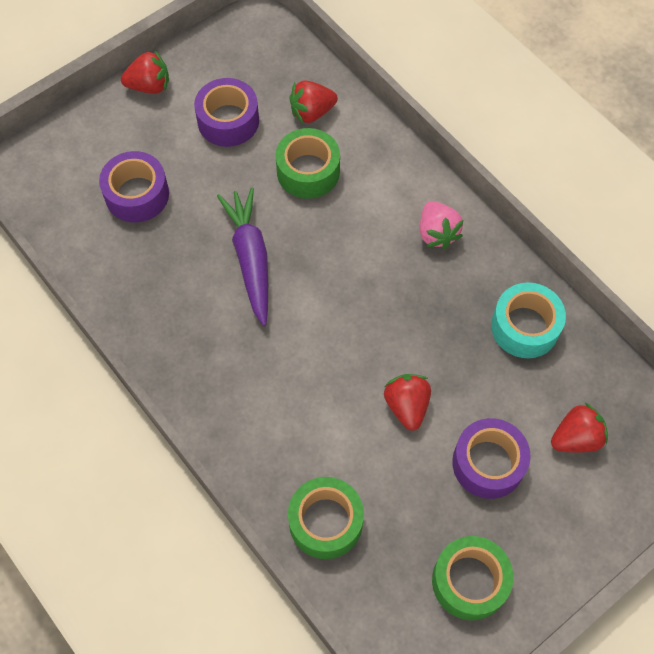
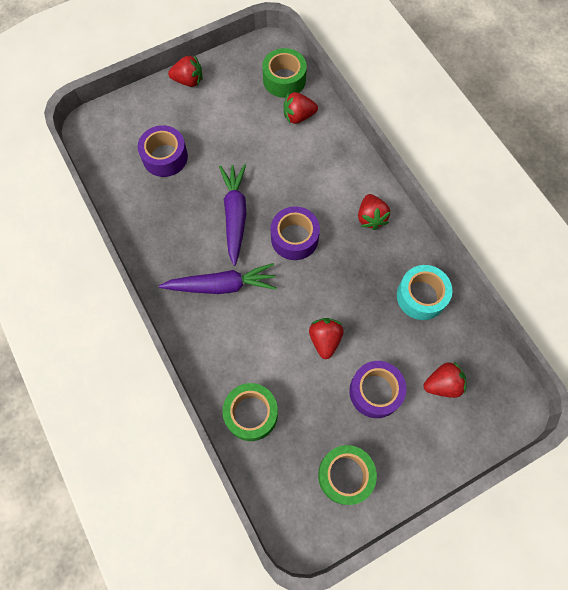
camera: 10 degrees right, 5 degrees up
(228, 121) = (238, 114): purple tape -> purple tape (294, 238)
(251, 356) = (221, 285): none -> purple carrot
(308, 171) = (287, 158): green tape -> green tape (284, 80)
(437, 233) = (371, 217): pink strawberry -> red strawberry

